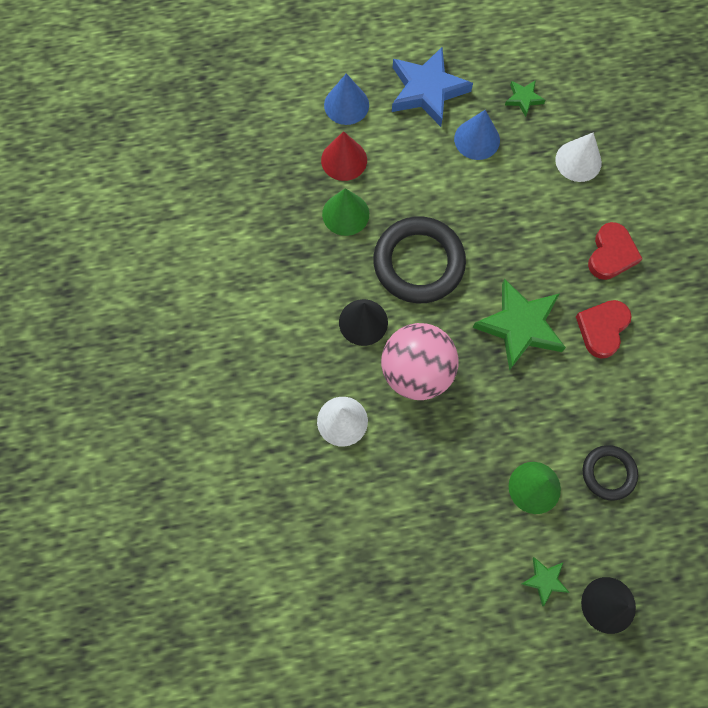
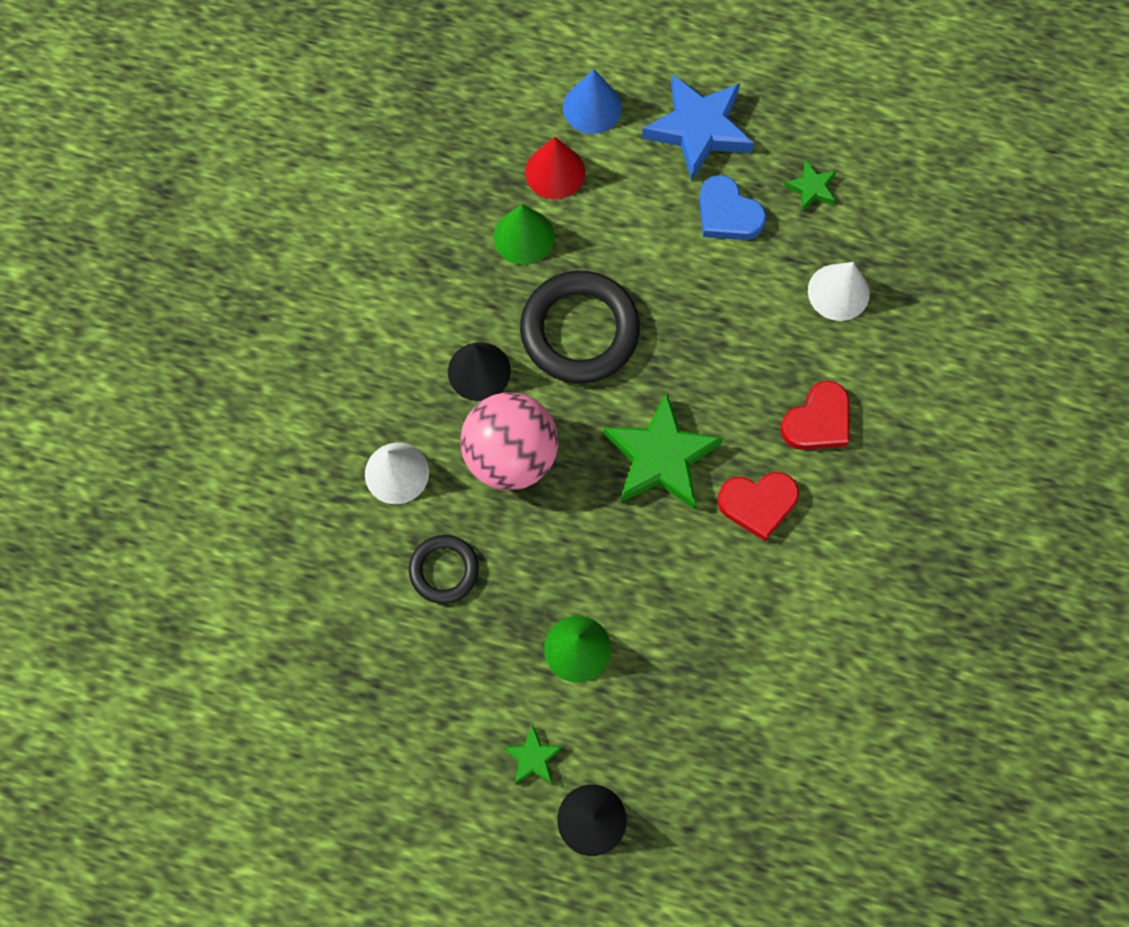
camera: 25 degrees right, 0 degrees up
(477, 139) = (727, 214): blue cone -> blue heart
(602, 328) = (757, 504): red heart -> red heart turned 150 degrees counterclockwise
(608, 473) = (673, 673): black ring -> black ring (444, 570)

